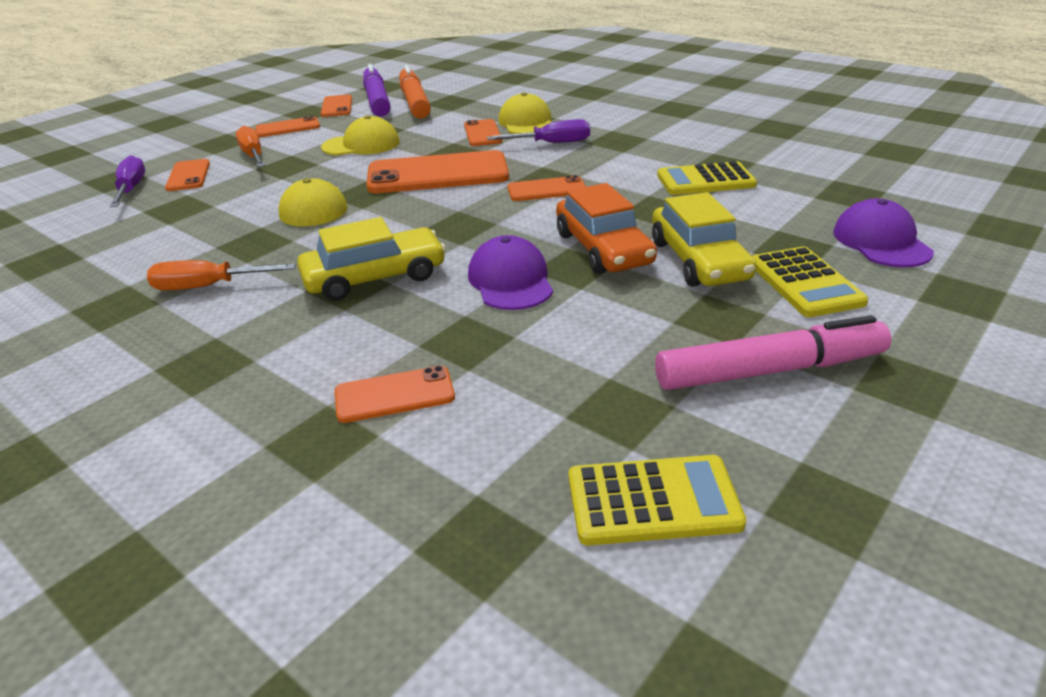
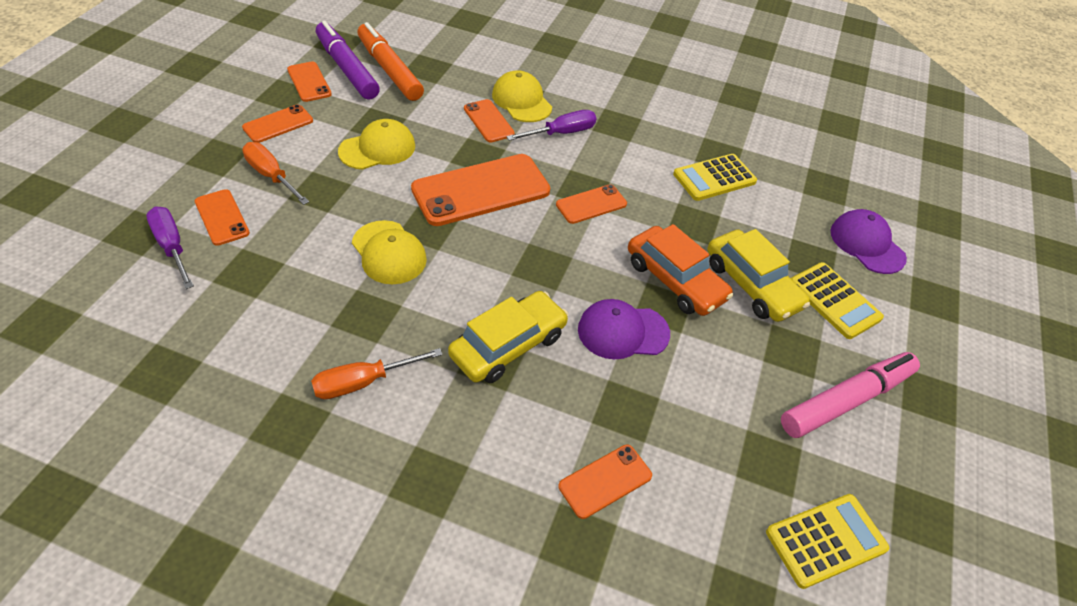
camera: 25 degrees left, 15 degrees up
(510, 280) = (622, 332): purple cap -> purple cap turned 60 degrees counterclockwise

